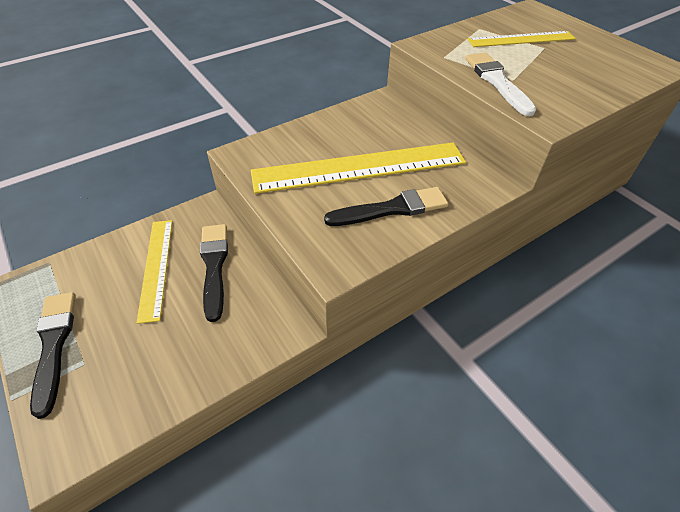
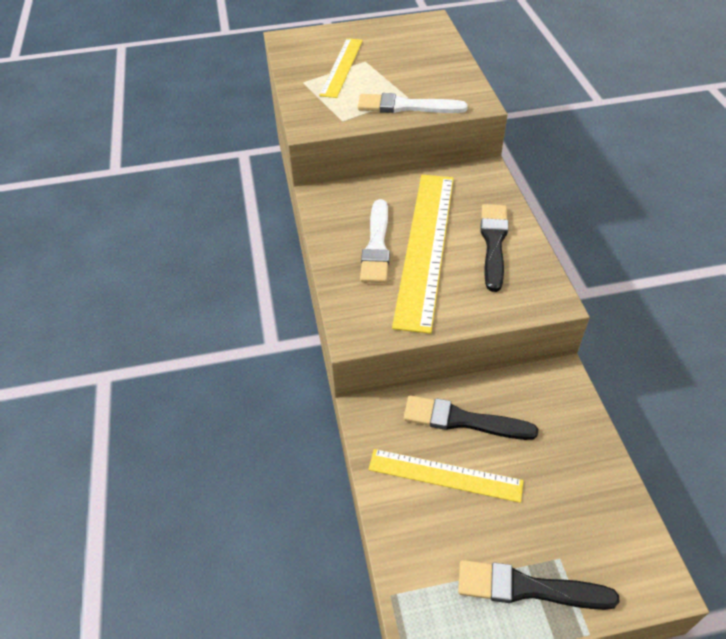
camera: 65 degrees left, 0 degrees up
(343, 141) = (376, 246): none -> white brush

